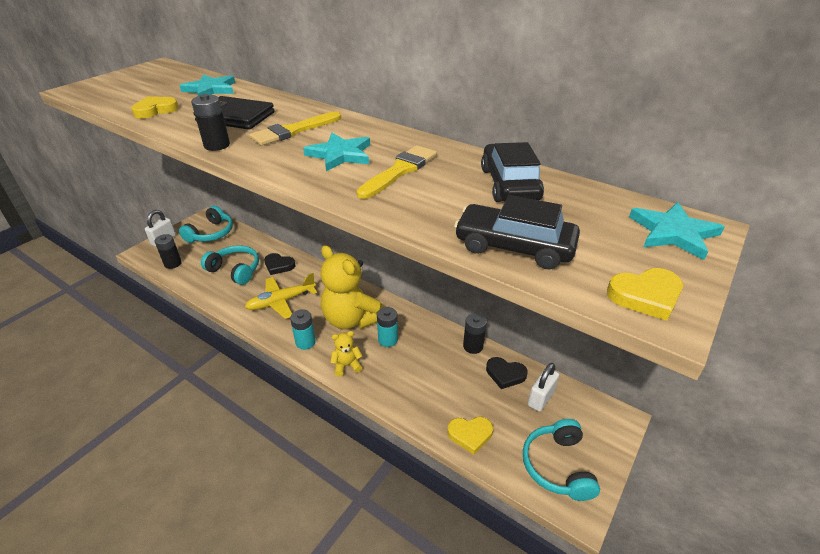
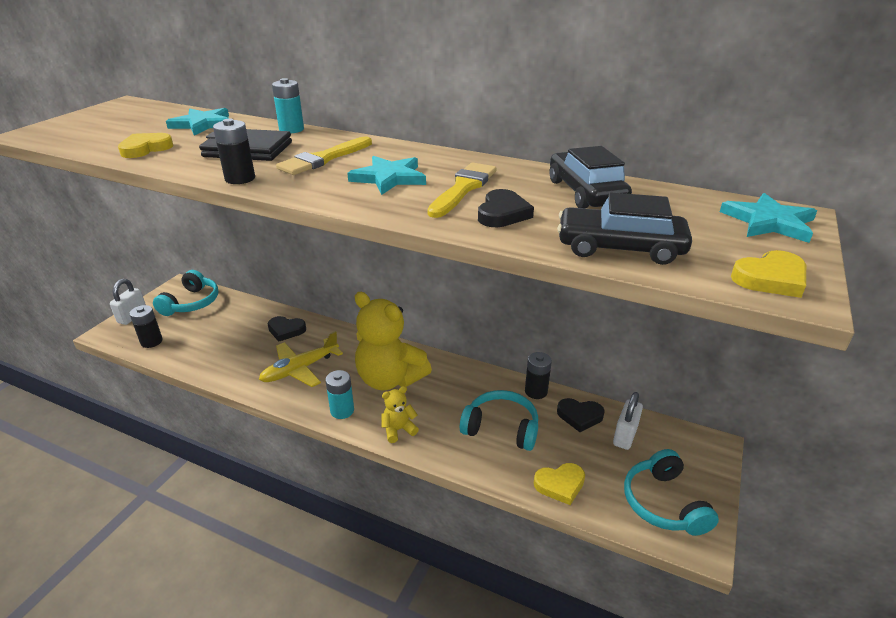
camera: 10 degrees left, 5 degrees down
(235, 270) = (233, 341): turquoise headphones -> turquoise headphones (501, 428)
(388, 340) = (438, 396): turquoise battery -> turquoise battery (291, 129)
(423, 200) = (502, 213): none -> black heart

